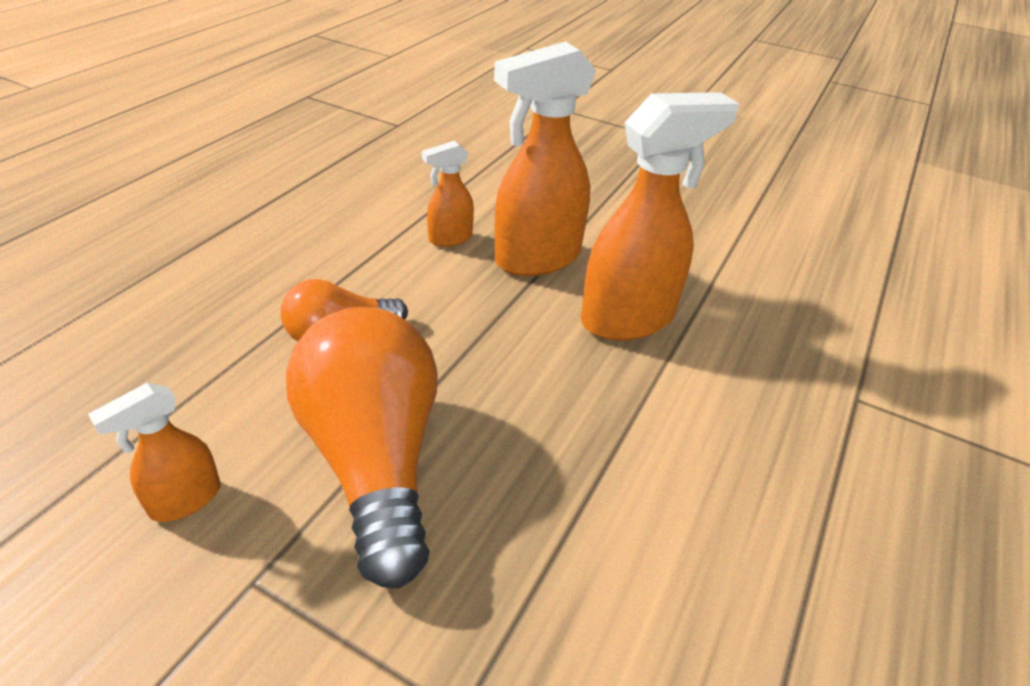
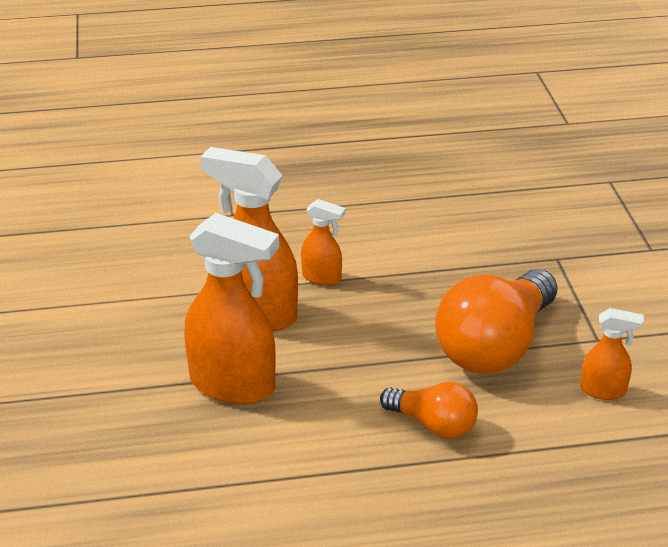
camera: 125 degrees left, 5 degrees down
(450, 238) = (260, 444): orange spray bottle -> orange spray bottle (322, 278)

